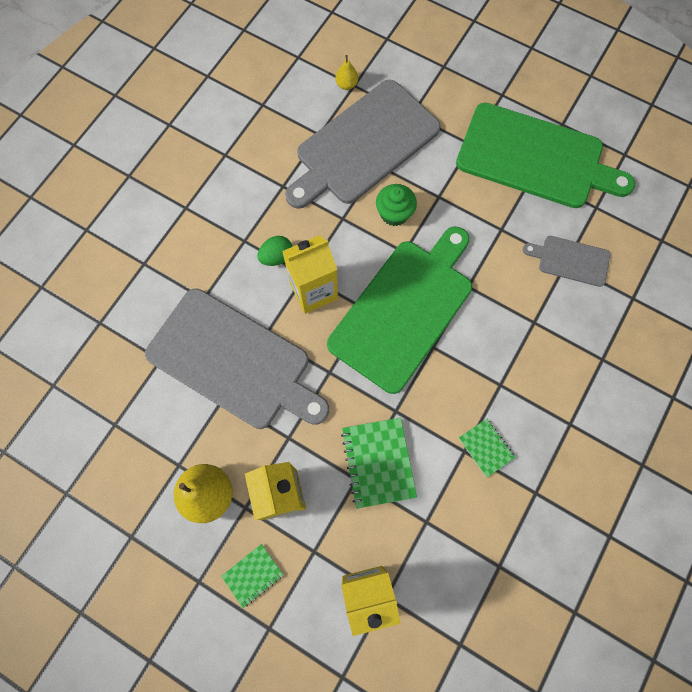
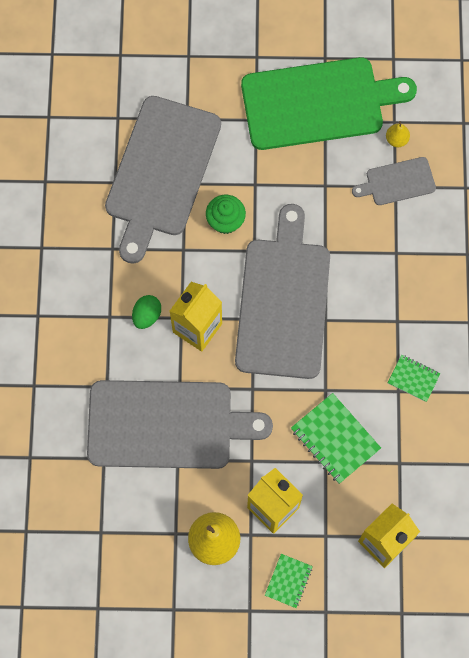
camera: 30 degrees left, 0 degrees up
(346, 85) = (110, 121): yellow pear -> yellow pear (396, 139)
(404, 310) = (283, 302): green cutting board -> grey cutting board

